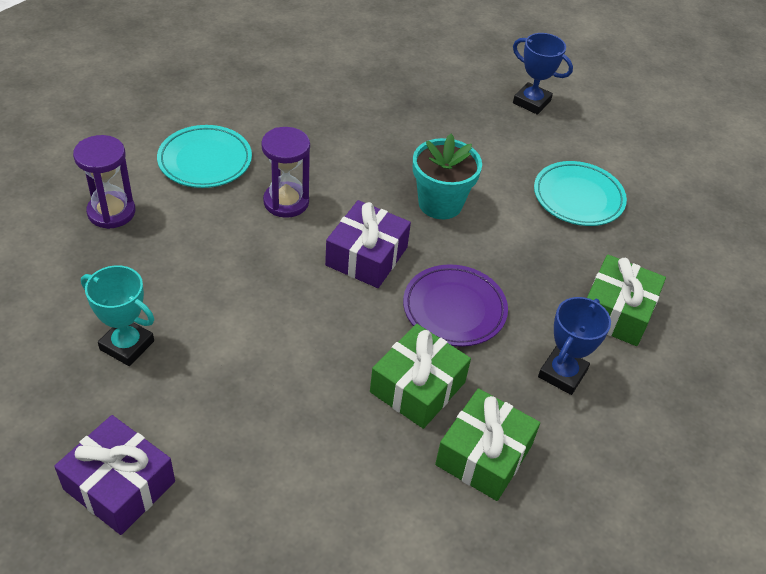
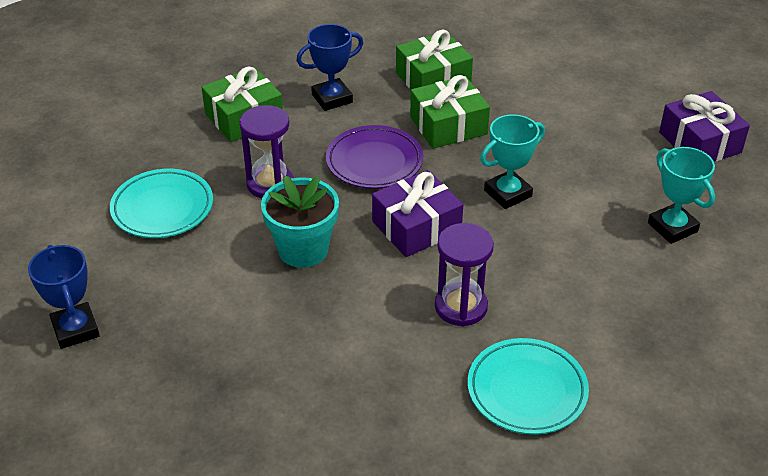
camera: 145 degrees left, 5 degrees down
(111, 212) = (657, 361): purple hourglass -> purple hourglass (270, 184)
(306, 323) = (508, 193): none -> turquoise trophy

